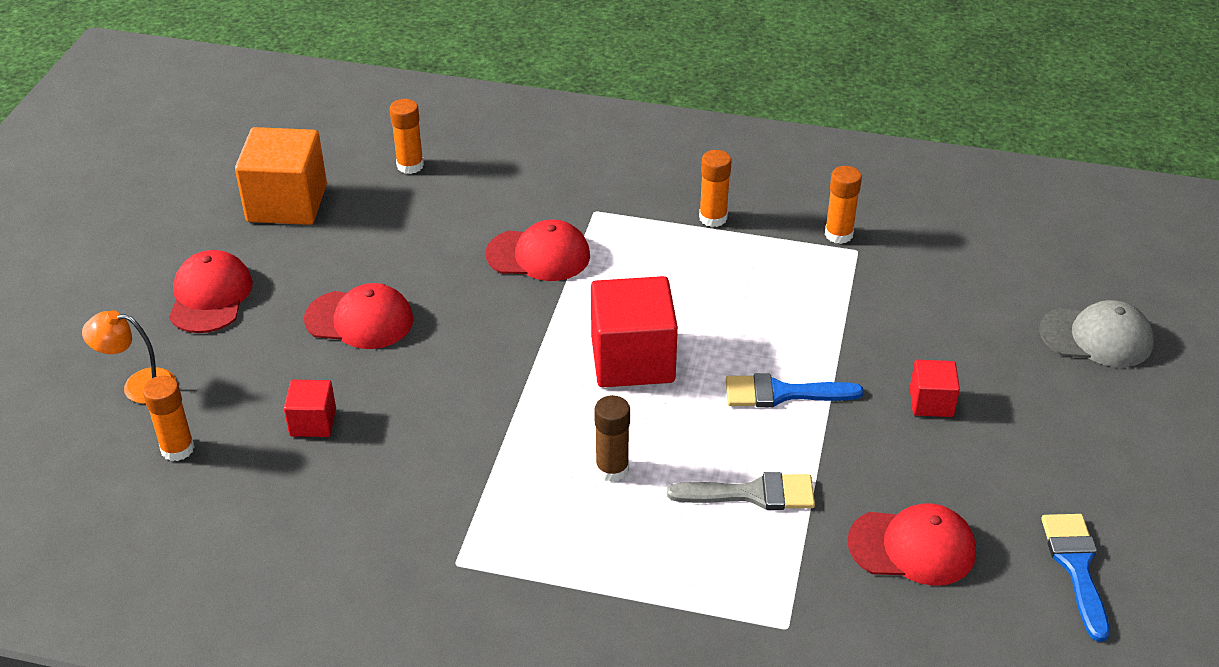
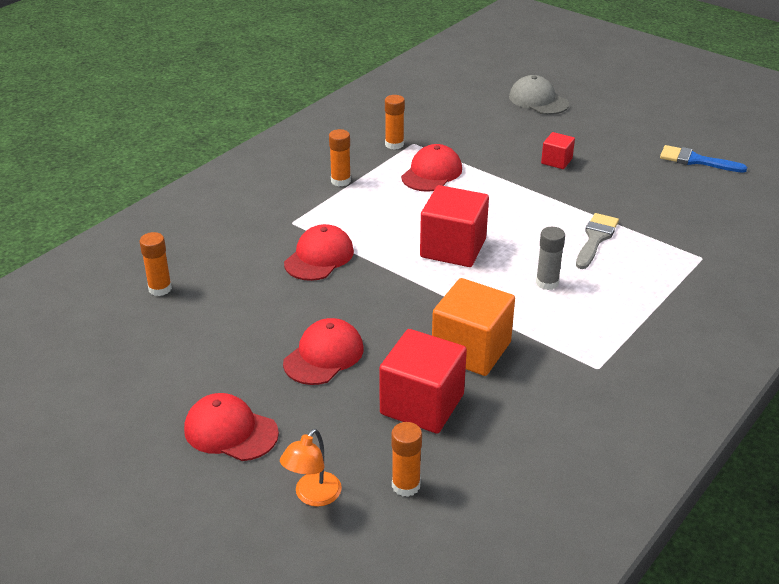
camera: 65 degrees left, 5 degrees down
(287, 203) = (146, 363): orange cube -> orange cube (471, 350)
(313, 422) = (422, 404): red cube -> red cube, size x1.95
(612, 469) = (547, 283): brown glue stick -> grey glue stick
(782, 393) = (519, 204): blue brush -> none
(912, 547) = (661, 201): red cap -> red cap (432, 173)
(1096, 337) = (538, 100): grey cap -> grey cap turned 75 degrees counterclockwise

